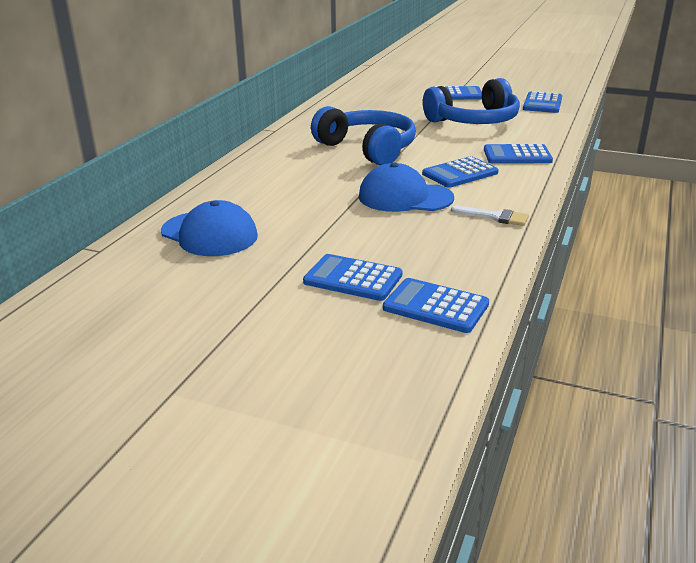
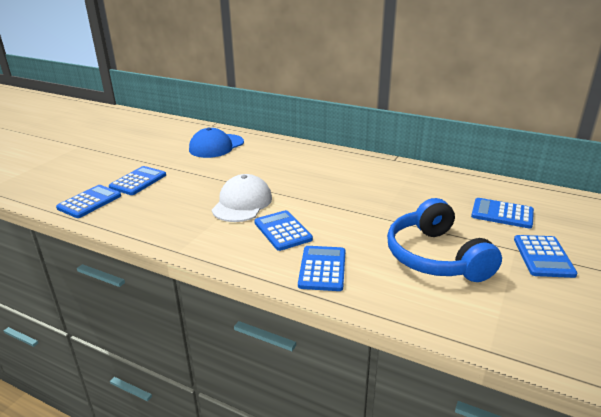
camera: 95 degrees right, 0 degrees up
(368, 149) = (348, 194): blue headphones -> none
(405, 197) = (242, 203): blue cap -> white cap
(495, 217) = (190, 236): white brush -> none
(542, 103) = (529, 326): blue calculator -> blue calculator (502, 214)

